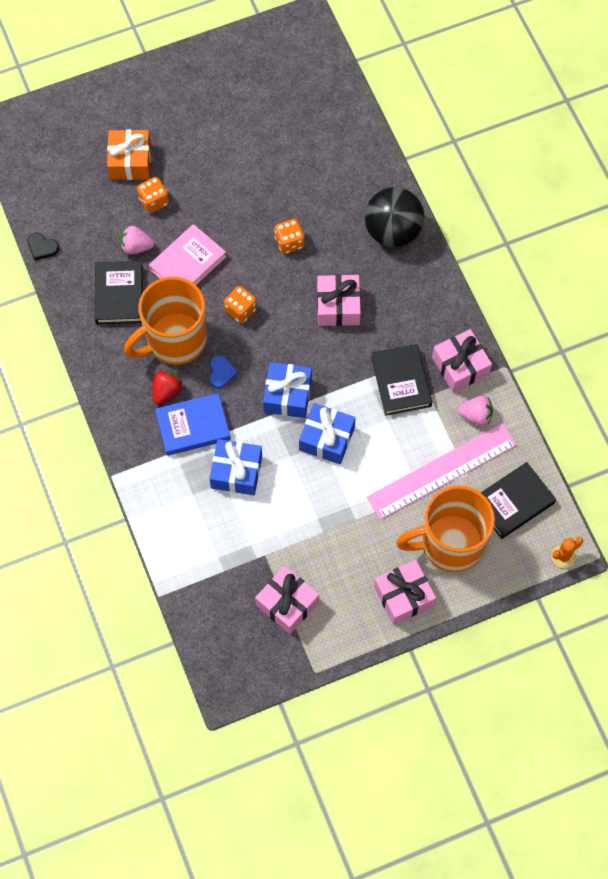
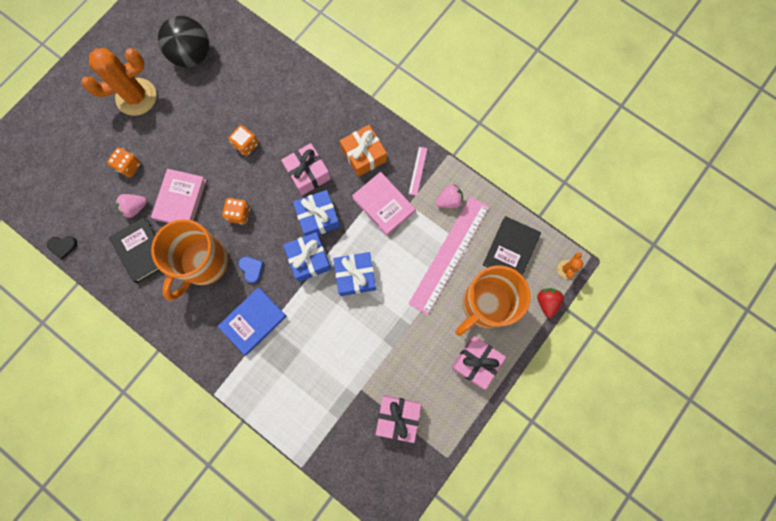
camera: 30 degrees left, 10 degrees up
(130, 161) = (95, 145): orange gift -> orange gift (364, 155)
(166, 391) = (219, 306): red strawberry -> red strawberry (546, 302)
(201, 133) = (136, 97): none -> orange cactus
(236, 472) = (305, 338): blue gift -> blue gift (318, 217)
(393, 231) = (315, 98): black ball -> black ball (192, 55)
(401, 382) = (383, 205): black book -> pink book
(460, 366) = (418, 171): pink gift -> pink ruler

